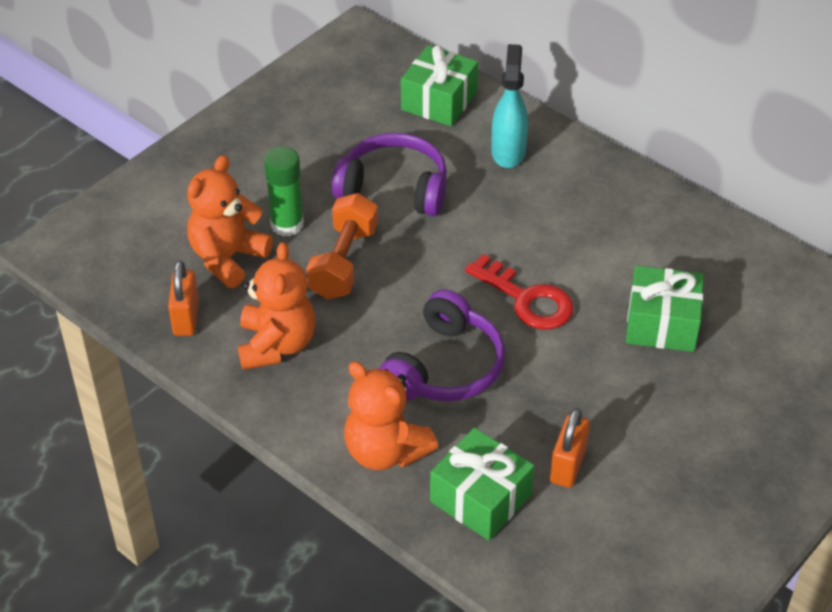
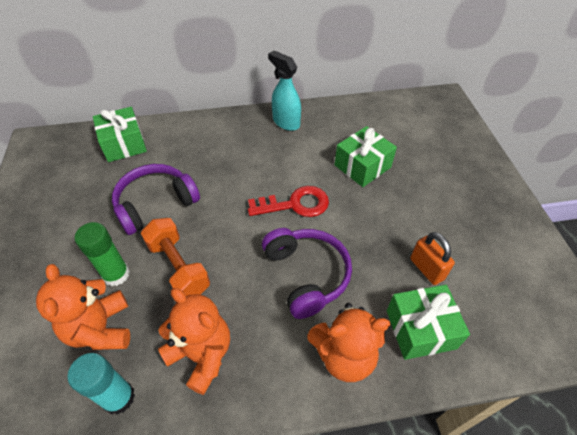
camera: 50 degrees left, 5 degrees up
(186, 318) = (119, 398): orange padlock -> turquoise glue stick
(508, 152) = (191, 143): turquoise spray bottle -> turquoise spray bottle (286, 122)

